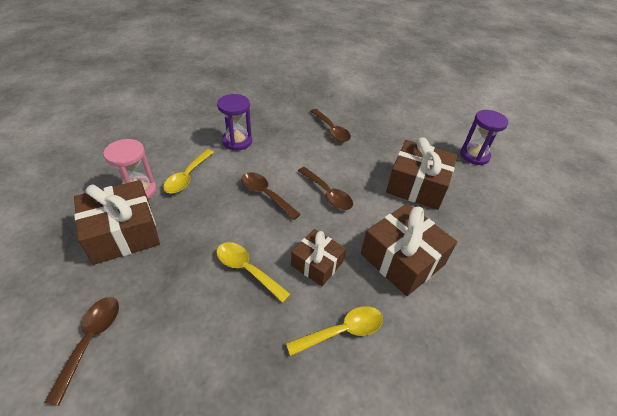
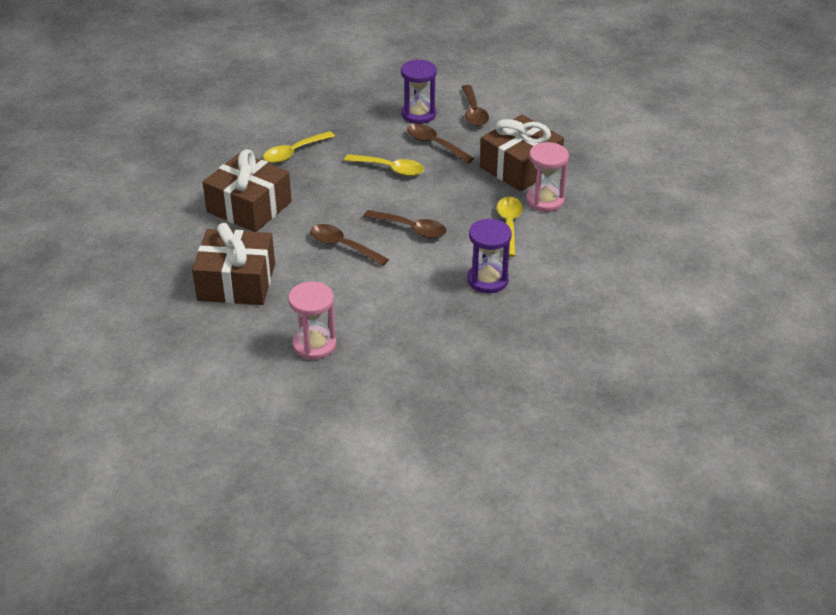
camera: 165 degrees right, 5 degrees down
(317, 264) = (330, 186): brown gift -> none
(331, 130) = (370, 332): brown spoon -> brown spoon (435, 144)
(368, 131) = (314, 345): none -> pink hourglass
(474, 155) = (152, 346): purple hourglass -> purple hourglass (418, 114)

